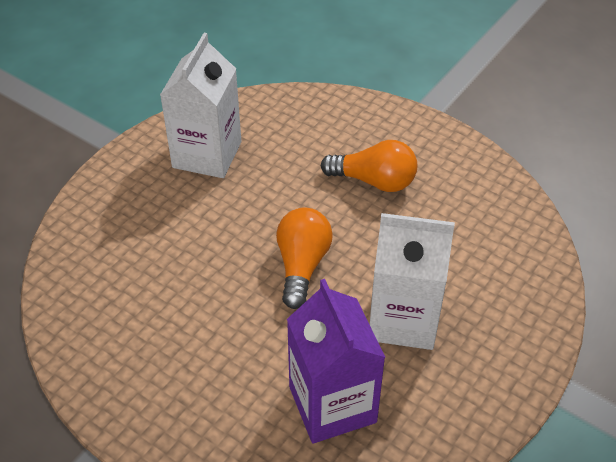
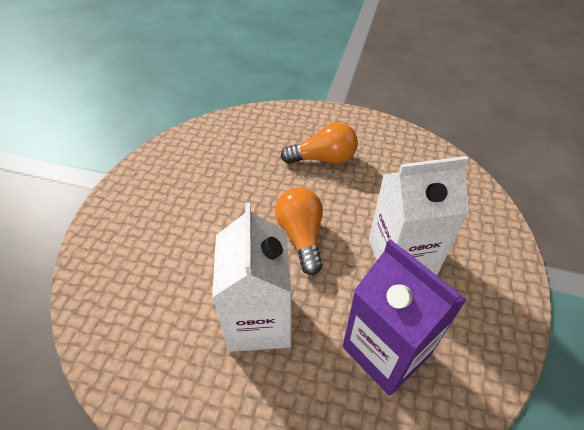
camera: 20 degrees left, 0 degrees up
(207, 155) = (186, 171): white carton -> white carton (259, 321)

